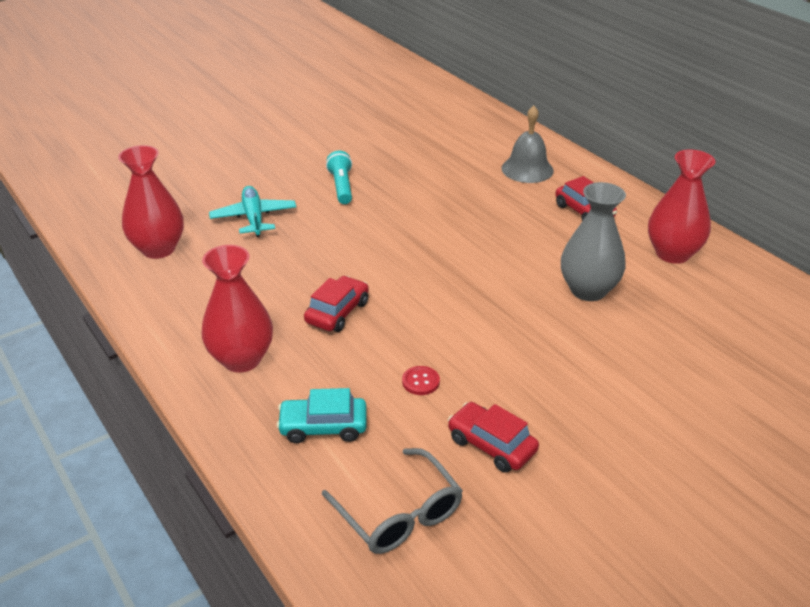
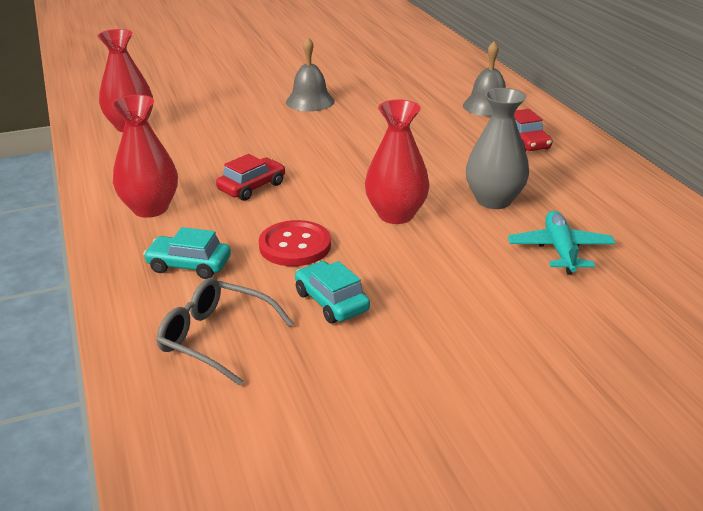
camera: 15 degrees right, 5 degrees down
(254, 218) = (221, 114): turquoise plane -> turquoise plane (560, 250)
(341, 186) = (310, 101): turquoise flashlight -> grey bell
(399, 513) = (216, 338): grey glasses -> grey glasses turned 135 degrees clockwise
(420, 381) = (295, 246): red button -> red button, size x2.01
(491, 445) = (331, 301): red car -> turquoise car
(672, 254) = (595, 183): red vase -> red vase (396, 215)

